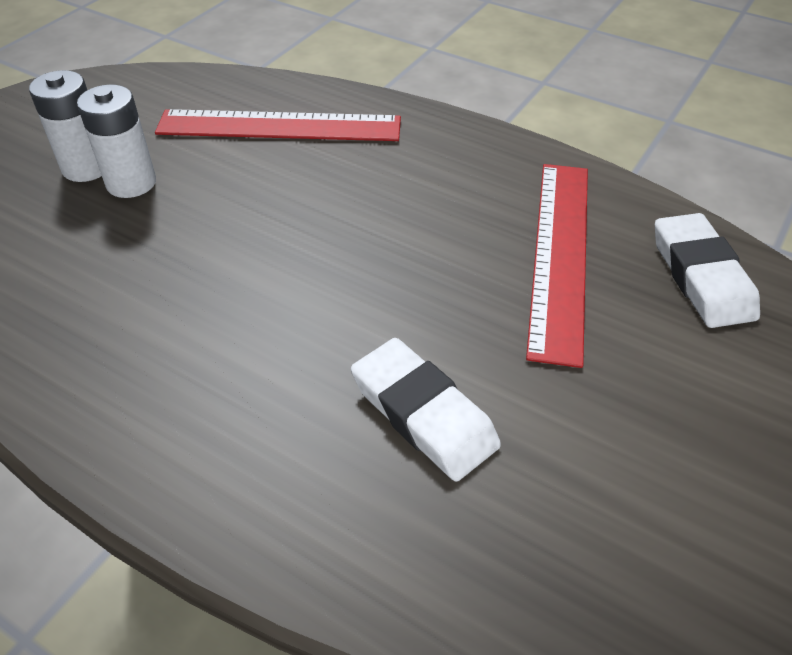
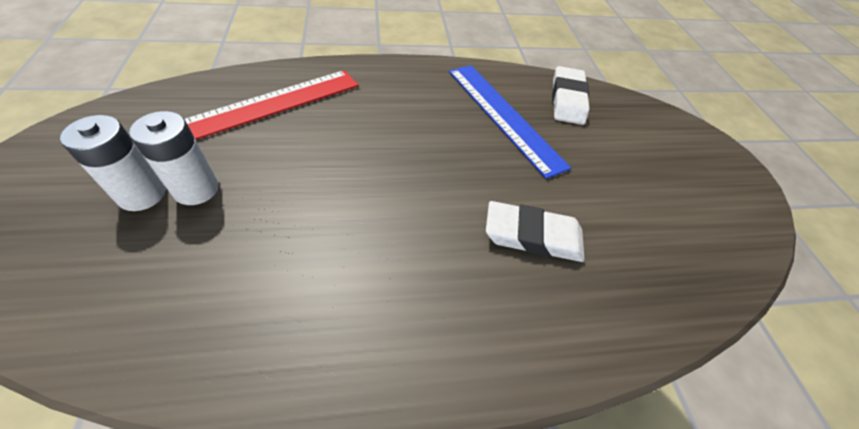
camera: 45 degrees left, 5 degrees up
(560, 254) = (503, 116): red ruler -> blue ruler
(701, 276) = (567, 99): white eraser -> white eraser turned 60 degrees clockwise

